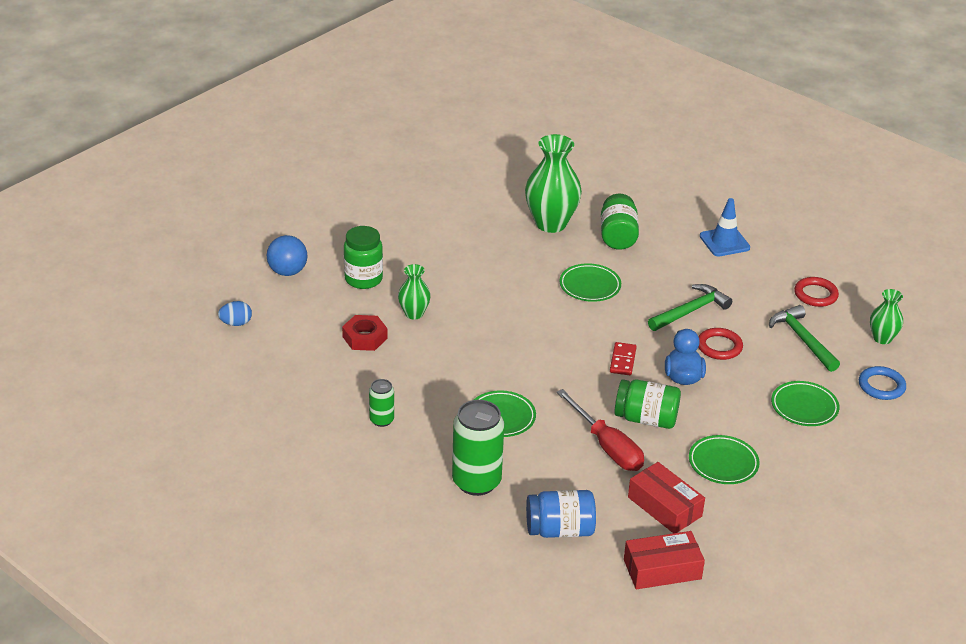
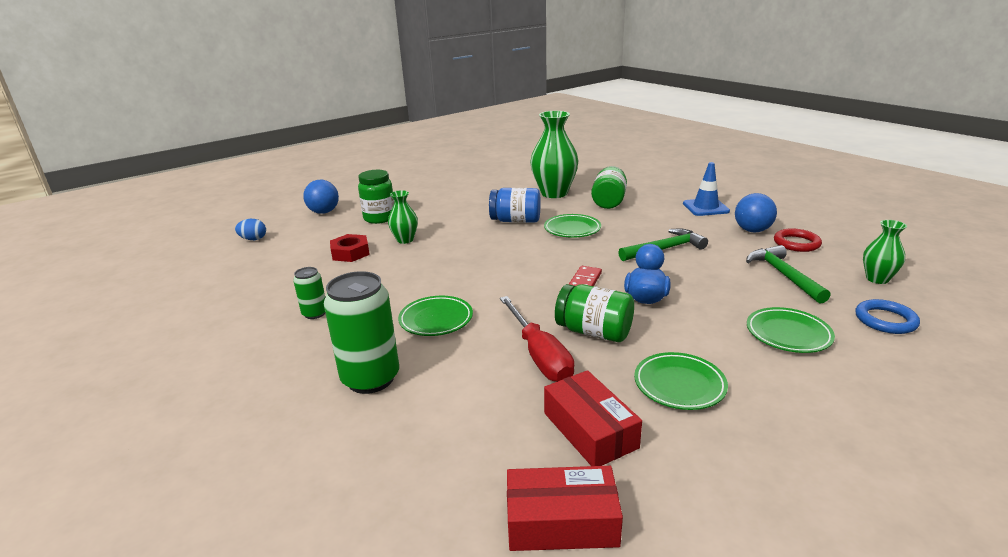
camera: 15 degrees right, 10 degrees down
(560, 530) = (439, 445): blue jar -> blue jar (516, 221)
(719, 346) = (690, 276): red ring -> none
(774, 277) = (752, 230): none -> blue ball

